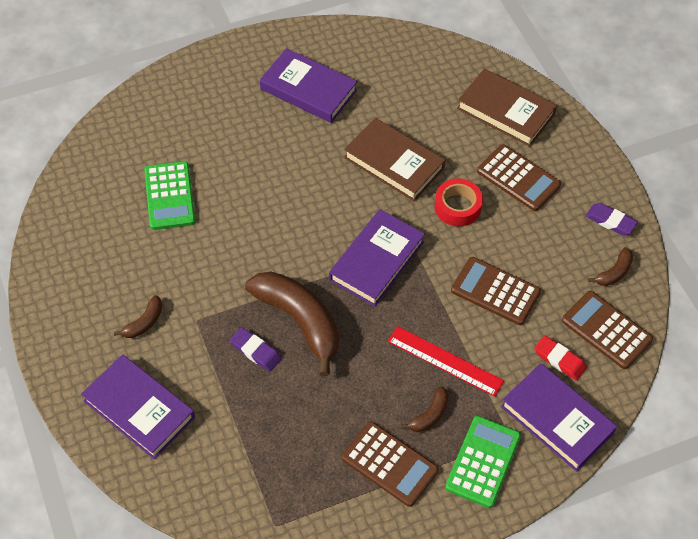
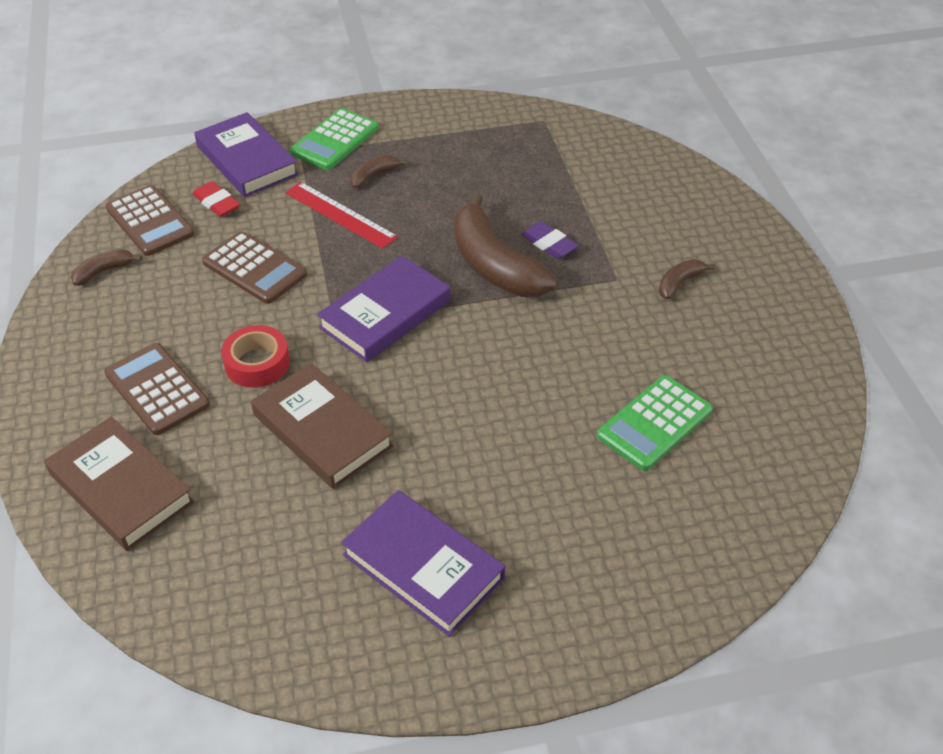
camera: 170 degrees left, 10 degrees down
(139, 409) = (679, 210): purple book -> none
(169, 196) = (654, 423): green calculator -> green calculator turned 135 degrees counterclockwise
(389, 464) = (426, 147): brown calculator -> none
(610, 221) = (69, 324): purple eraser -> none

